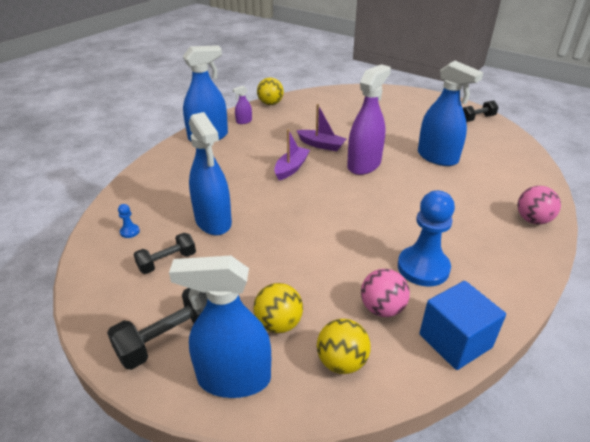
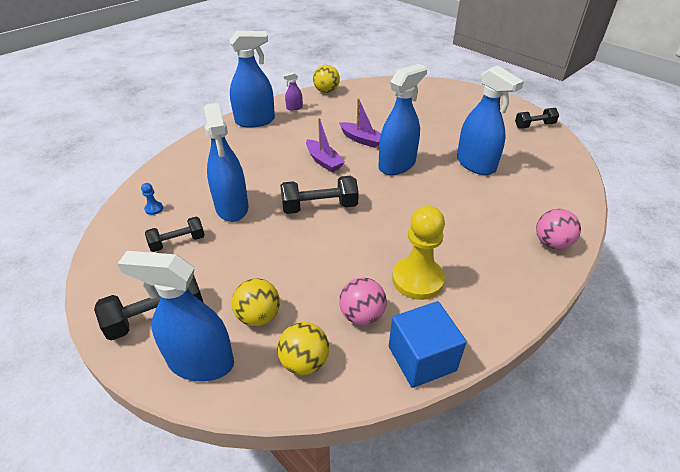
camera: 10 degrees right, 5 degrees up
(291, 168) = (323, 161): purple boat -> purple boat turned 105 degrees clockwise
(303, 211) = (319, 207): none -> black dumbbell
(364, 165) = (397, 165): purple spray bottle -> blue spray bottle
(423, 268) = (417, 279): blue pawn -> yellow pawn

